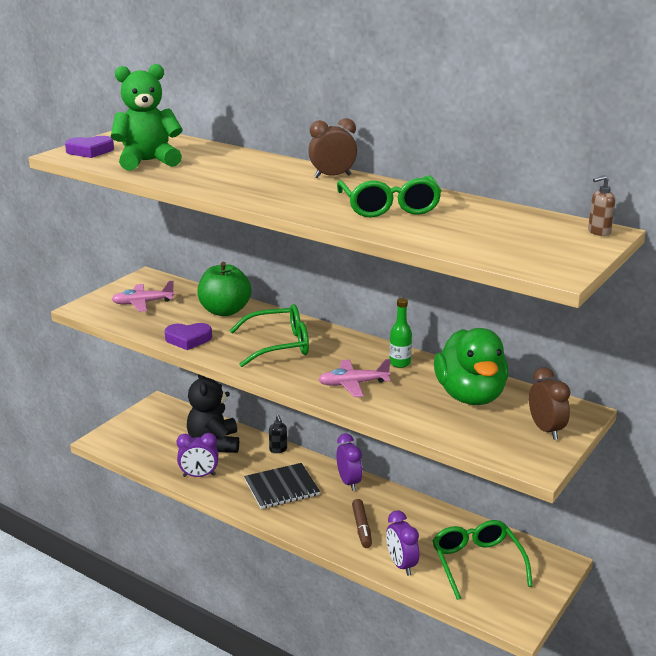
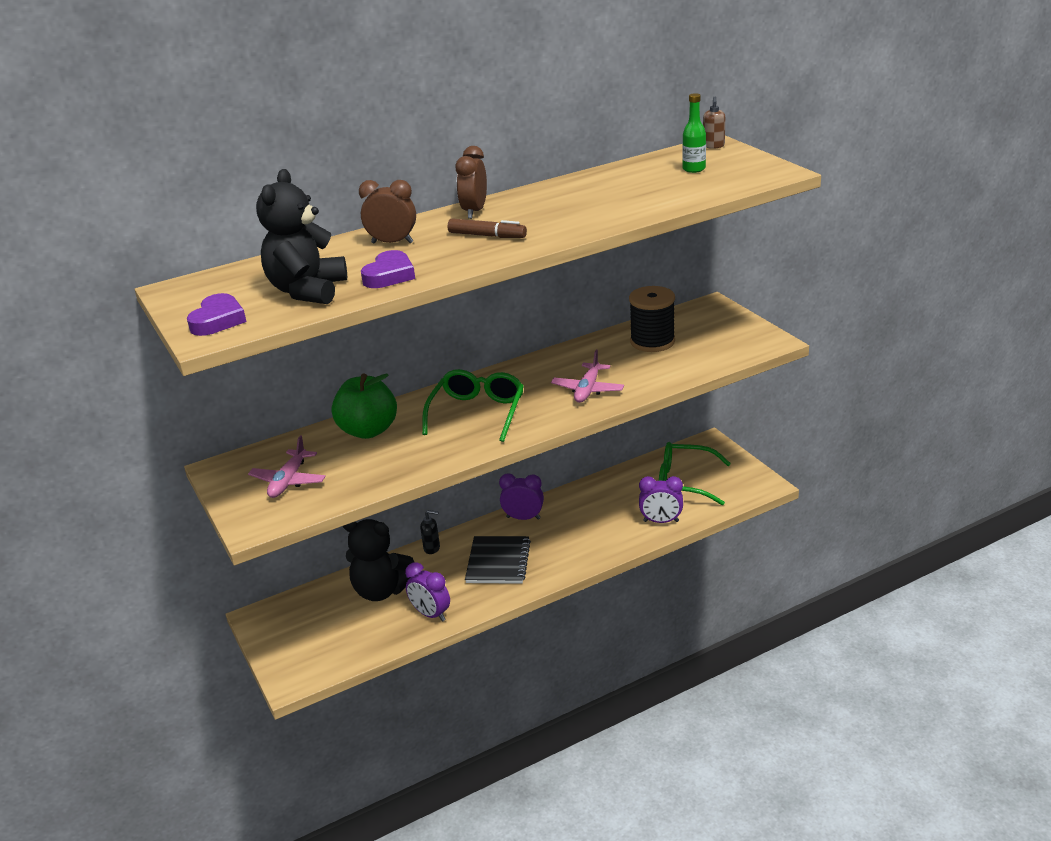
camera: 60 degrees left, 5 degrees up
(148, 161) = (307, 291): green teddy bear -> black teddy bear
(188, 339) = (411, 464): purple heart -> purple heart (389, 275)
(199, 475) = (430, 614): purple clock -> purple clock turned 105 degrees clockwise
(362, 528) = (596, 529): brown marker -> brown marker (487, 236)
(389, 207) = (585, 202): green glasses -> none
(399, 363) = (570, 359): green bottle -> green bottle (694, 169)
(470, 396) = (652, 341): green duck -> black spool
(546, 430) = (726, 325): brown clock -> brown clock (392, 243)

